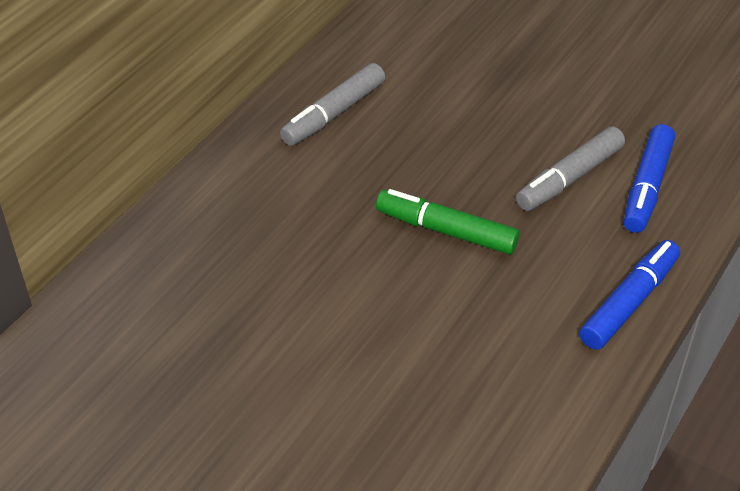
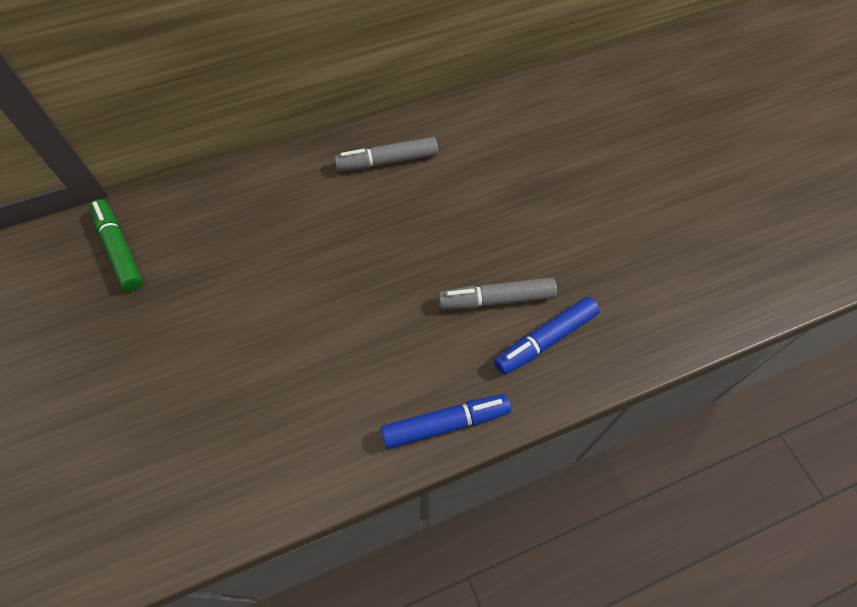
camera: 35 degrees right, 15 degrees up
(446, 231) = (377, 290): green marker -> green marker (120, 249)

